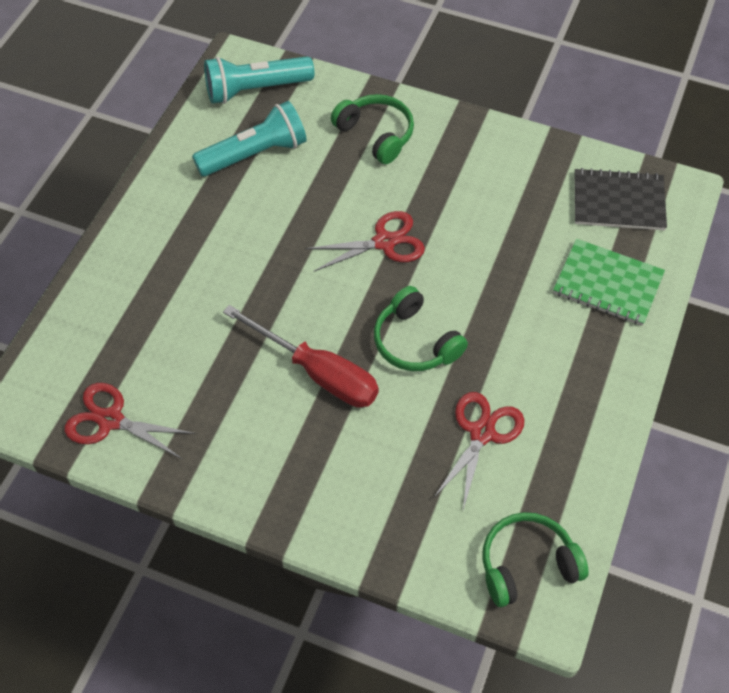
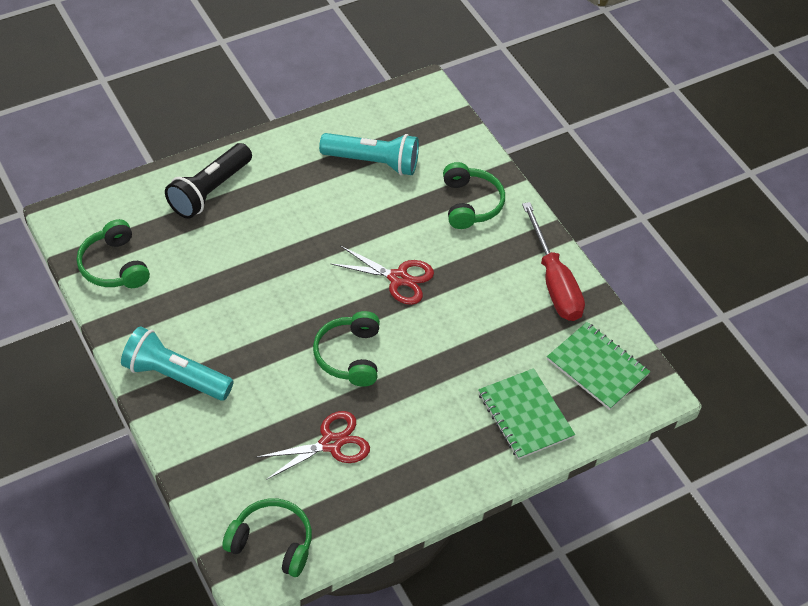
camera: 35 degrees right, 5 degrees down
(110, 420) = (114, 266): red scissors -> green headphones
(130, 282) = (209, 191): none -> black flashlight
(255, 90) = (418, 119): turquoise flashlight -> turquoise flashlight (175, 376)
(317, 372) = (266, 329): red screwdriver -> red screwdriver (554, 281)
(618, 202) = (597, 367): black notebook -> green notebook

